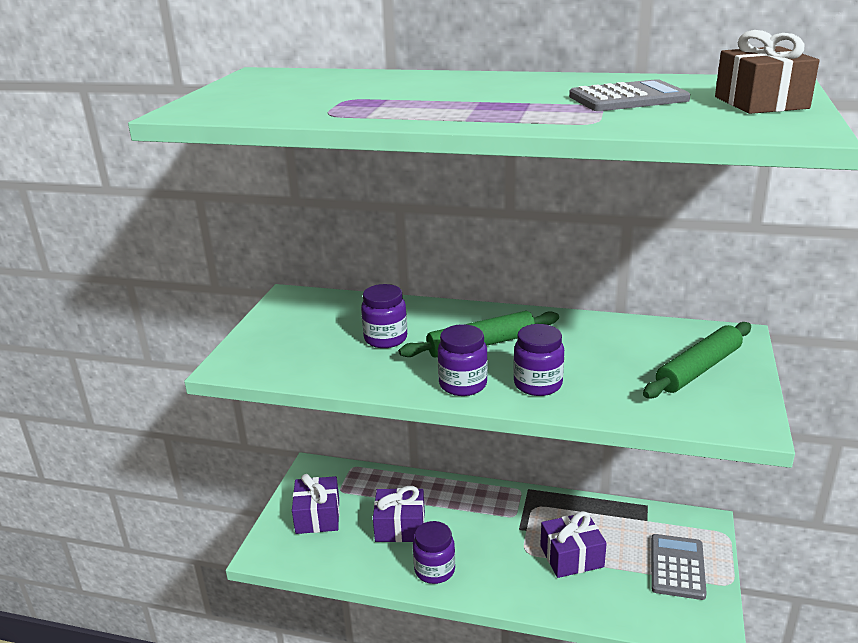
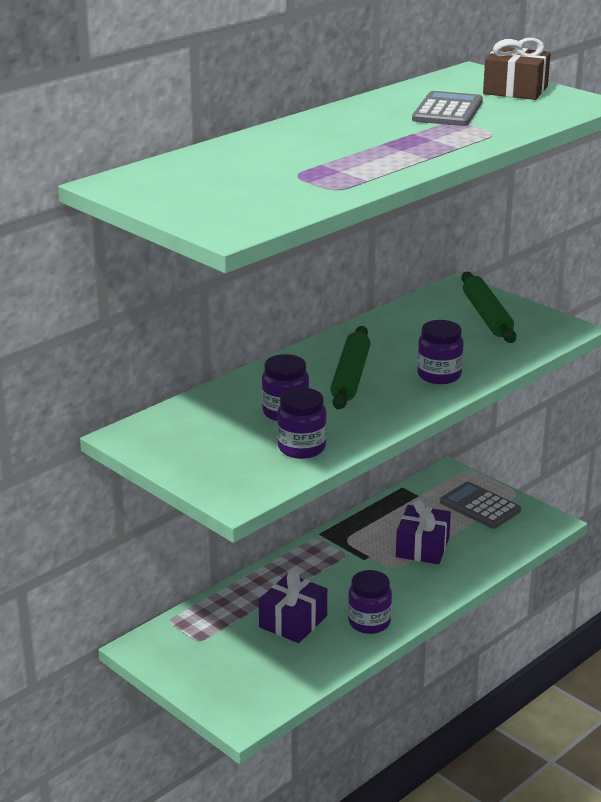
camera: 60 degrees left, 0 degrees up
(318, 516) = (223, 667): purple gift -> none
(463, 384) = (404, 403): purple jar -> purple jar (301, 448)

